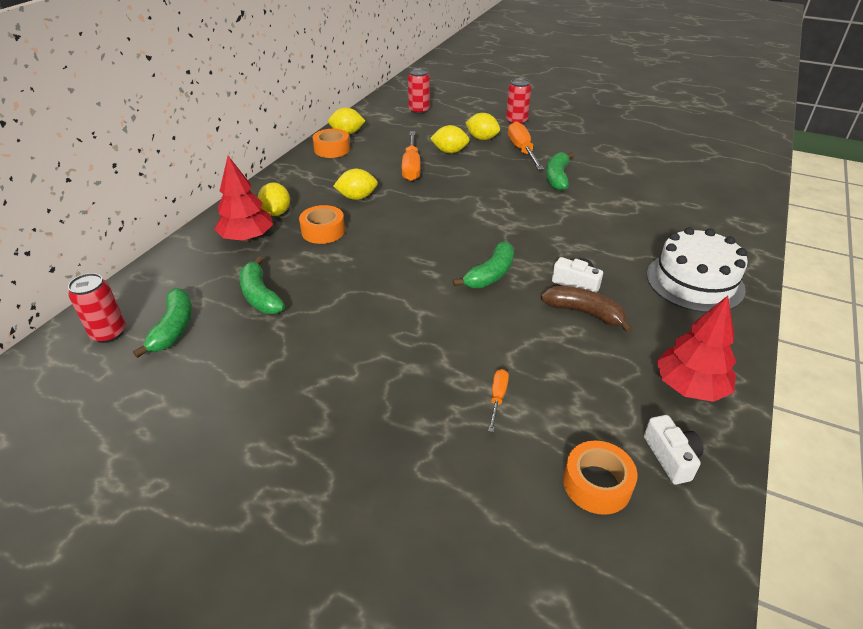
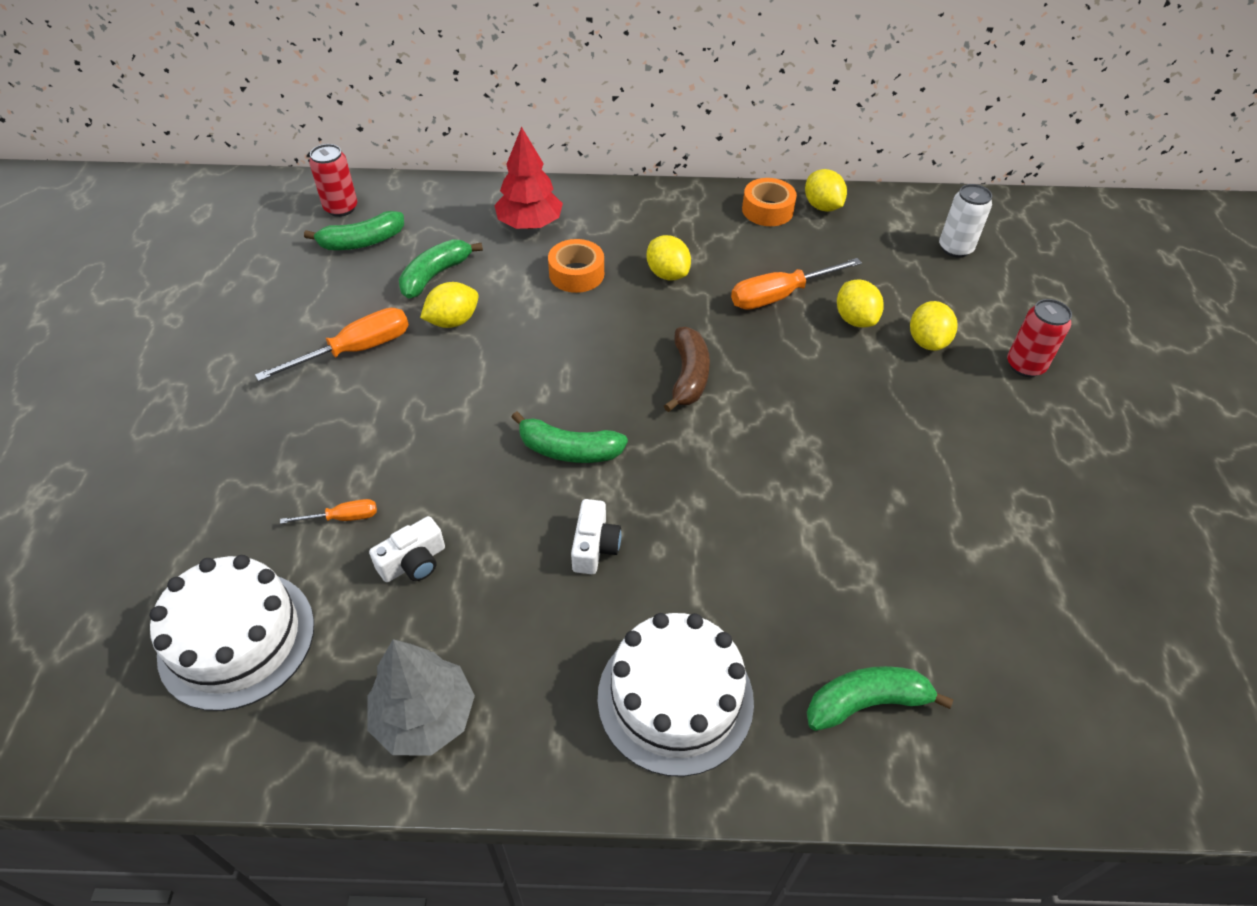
camera: 65 degrees right, 10 degrees up
(276, 213) = (591, 224): yellow lemon -> yellow lemon (453, 321)
(419, 110) = (955, 248): red can -> white can
(522, 150) = (928, 398): orange screwdriver -> orange screwdriver (355, 350)
(557, 177) = (874, 461): green banana -> green banana (866, 702)
(584, 313) = (532, 569): brown banana -> brown banana (688, 376)
(597, 484) = (237, 639): orange tape -> white cake
(671, 457) = (293, 708): white camera -> white camera (413, 562)
(689, 387) = (424, 716): red tree -> grey tree

